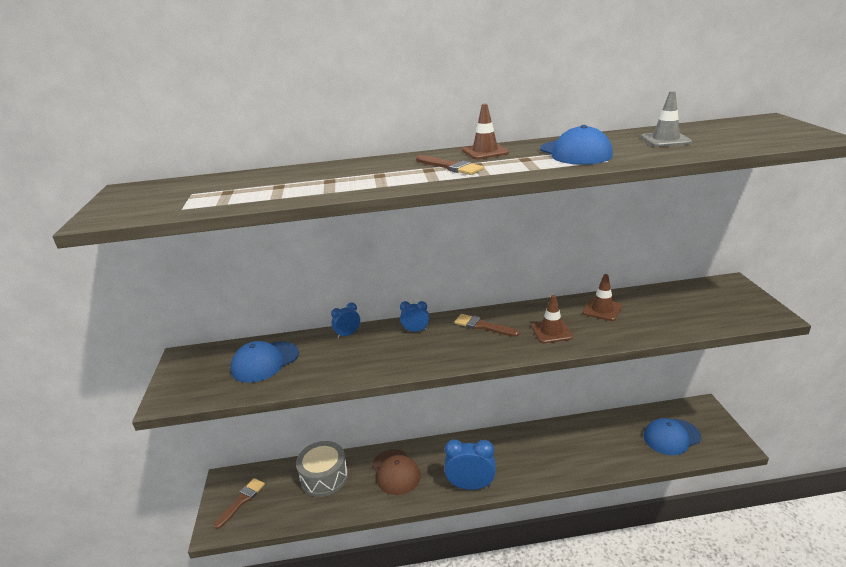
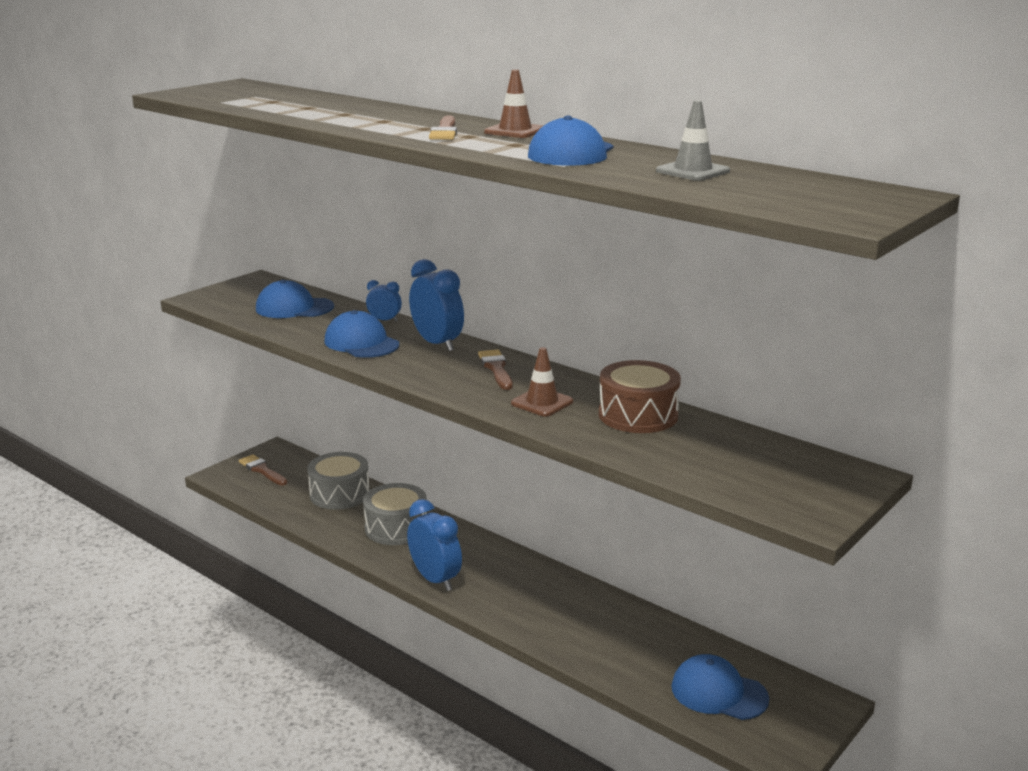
camera: 45 degrees right, 5 degrees down
(241, 501) = (262, 470): brown brush -> brown brush turned 120 degrees counterclockwise
(371, 358) = (361, 343): none -> blue cap
(395, 472) = (396, 528): brown cap -> grey drum
(415, 330) = (437, 343): blue clock -> blue clock, size x1.88
(602, 309) = (638, 415): brown traffic cone -> brown drum

